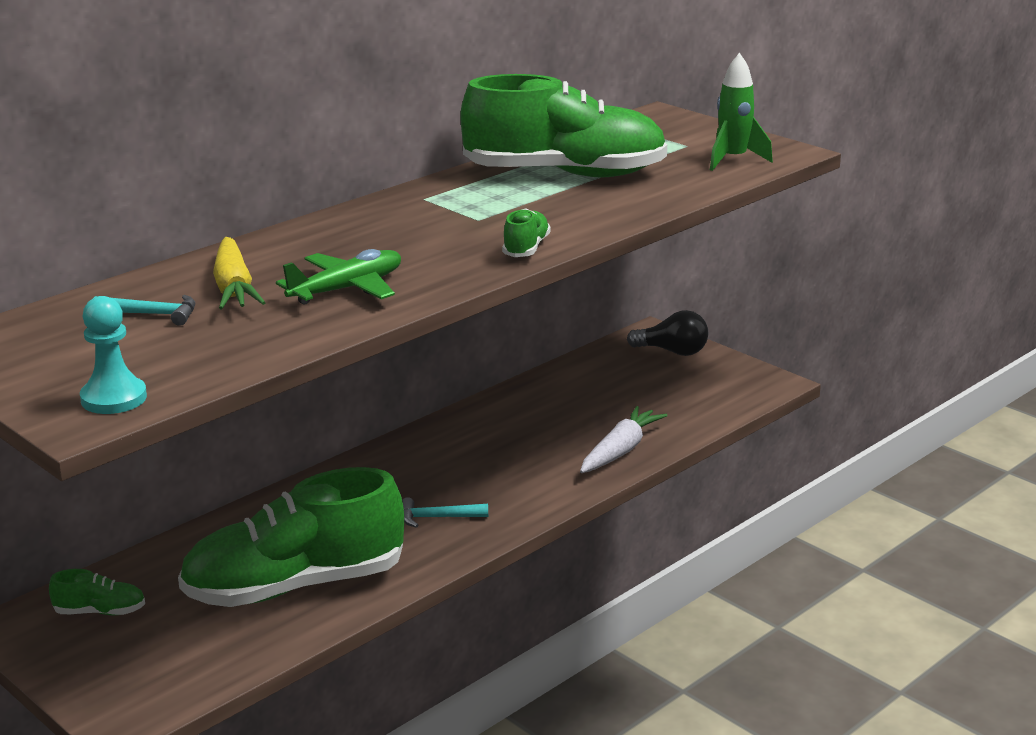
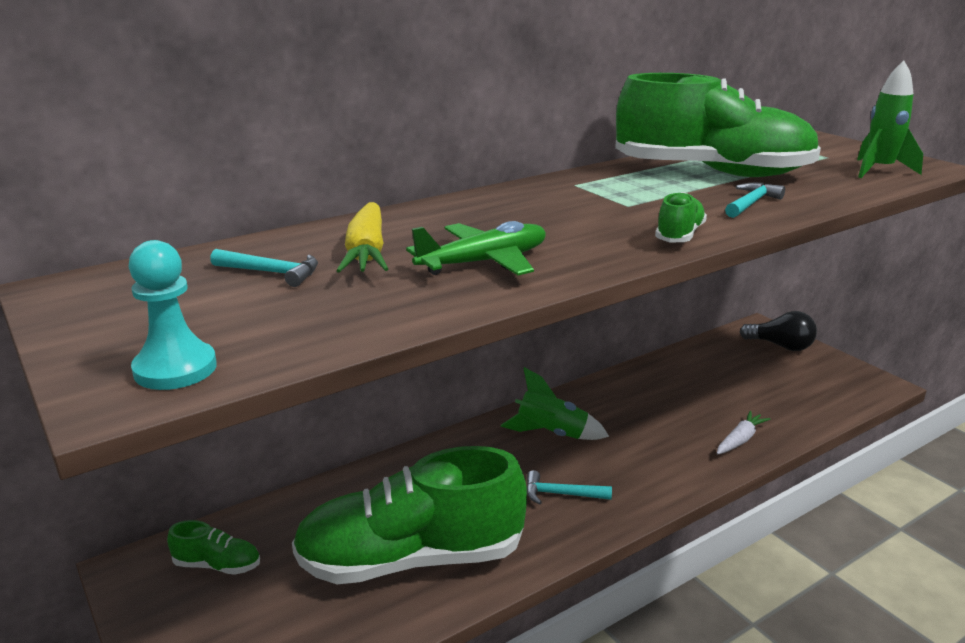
camera: 10 degrees right, 0 degrees up
(422, 464) = (551, 434): none -> green rocket
(598, 208) = (751, 203): none -> turquoise hammer
(620, 450) = (740, 439): white carrot -> white carrot, size x0.66

